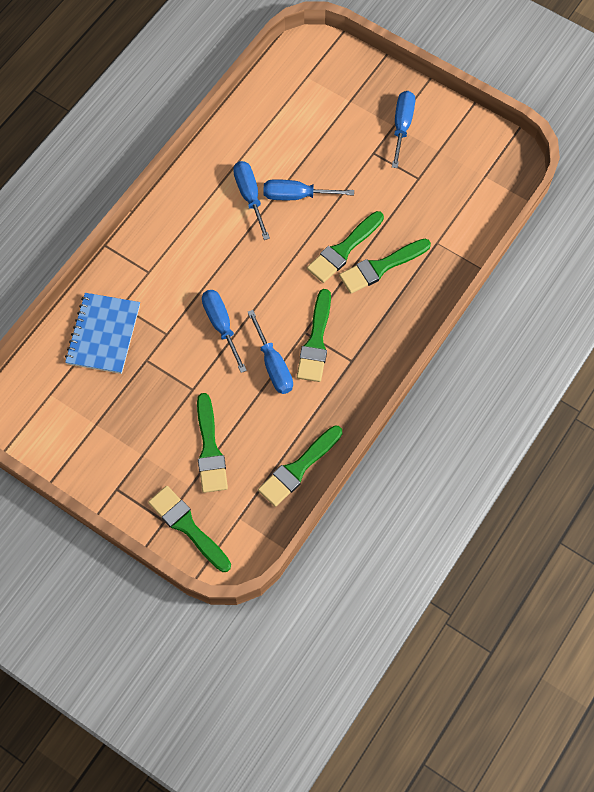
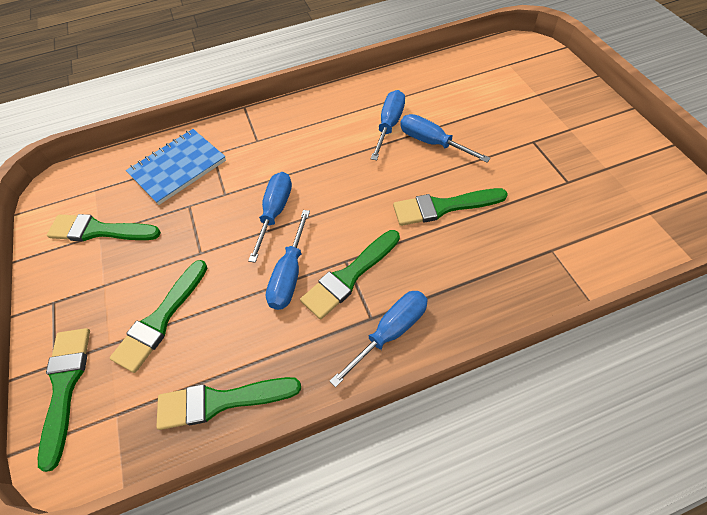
camera: 40 degrees right, 10 degrees down
(381, 267) = (471, 242): green brush -> green brush (99, 230)
(402, 126) = (578, 132): blue screwdriver -> blue screwdriver (390, 332)

